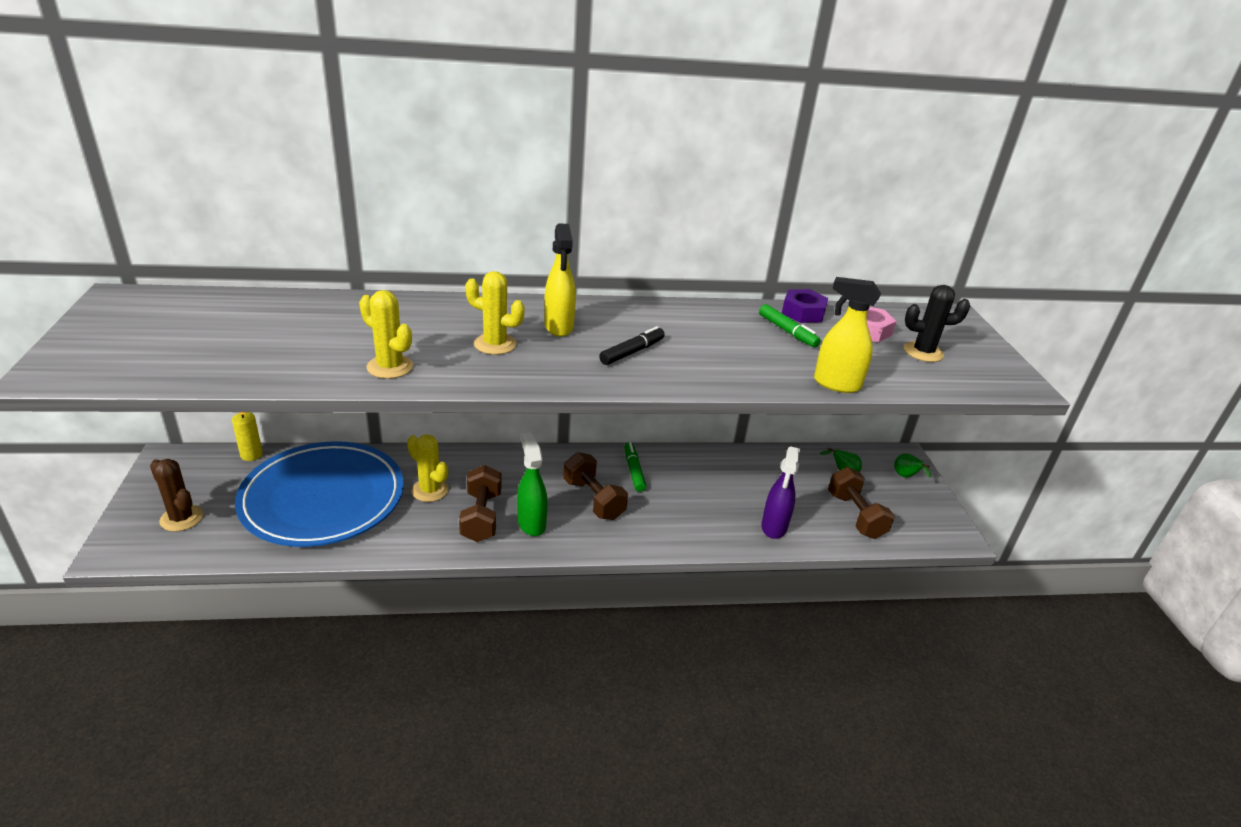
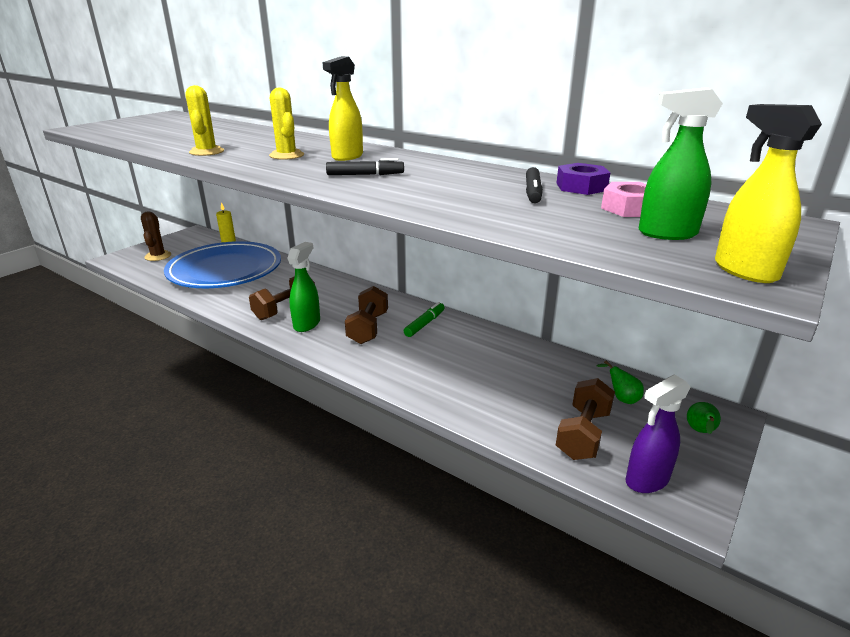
camera: 45 degrees right, 5 degrees down
(430, 490) = (281, 286): yellow cactus -> none
(774, 527) = (482, 405): purple spray bottle -> purple spray bottle (646, 480)
(787, 331) = (533, 192): green marker -> black marker
(836, 384) = (498, 226): yellow spray bottle -> yellow spray bottle (744, 270)
(923, 352) = (666, 233): black cactus -> green spray bottle

